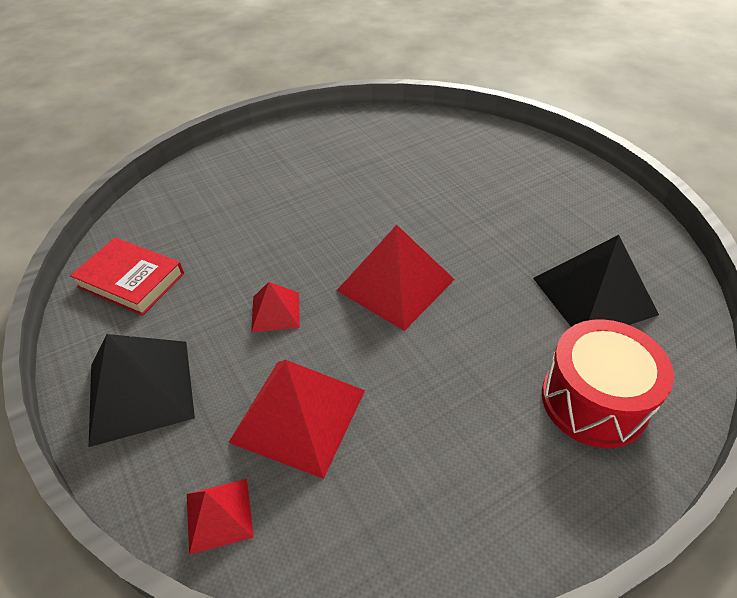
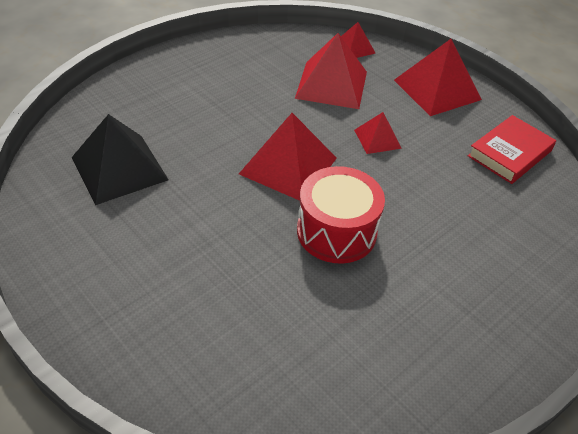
camera: 165 degrees right, 0 degrees up
(131, 280) = (509, 153): red book -> red book turned 60 degrees counterclockwise
(140, 390) = (437, 89): black pyramid -> red pyramid
(594, 401) = (144, 102): red drum -> red drum (336, 231)

